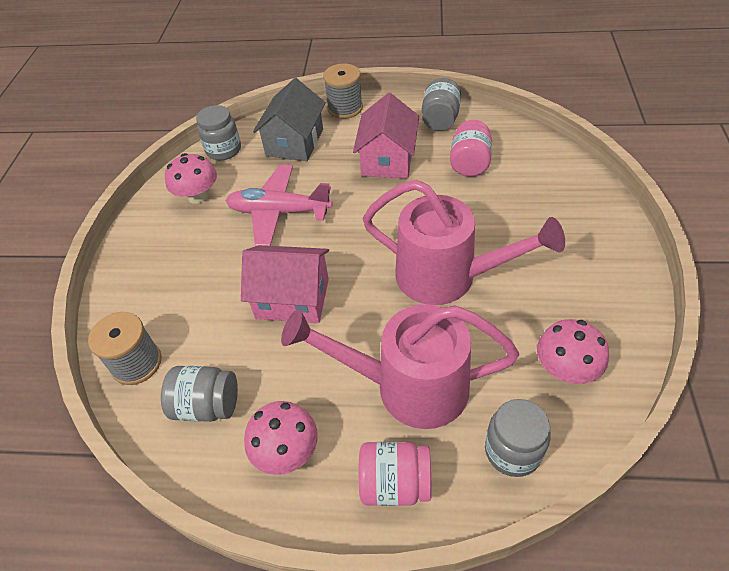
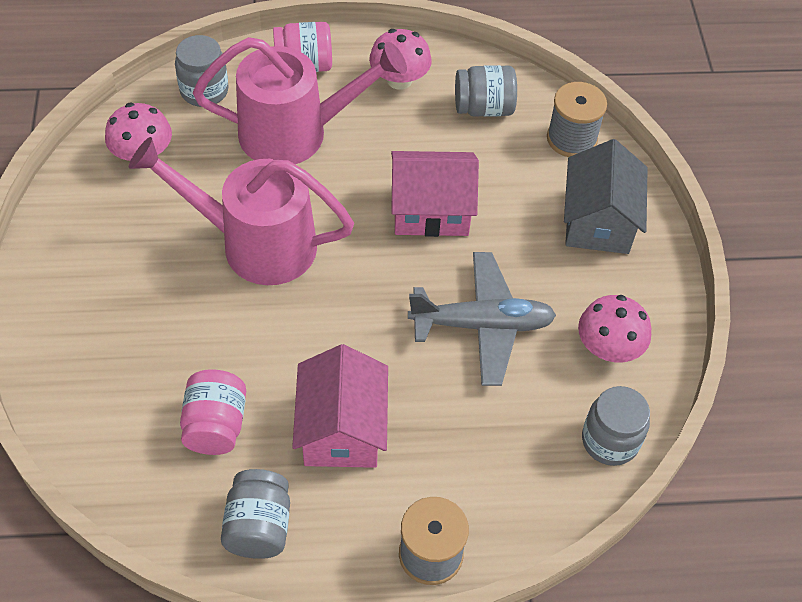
camera: 165 degrees right, 5 degrees up
(279, 212) = (482, 325): pink plane -> grey plane
(294, 142) = (498, 462): grey house -> grey house (598, 221)

